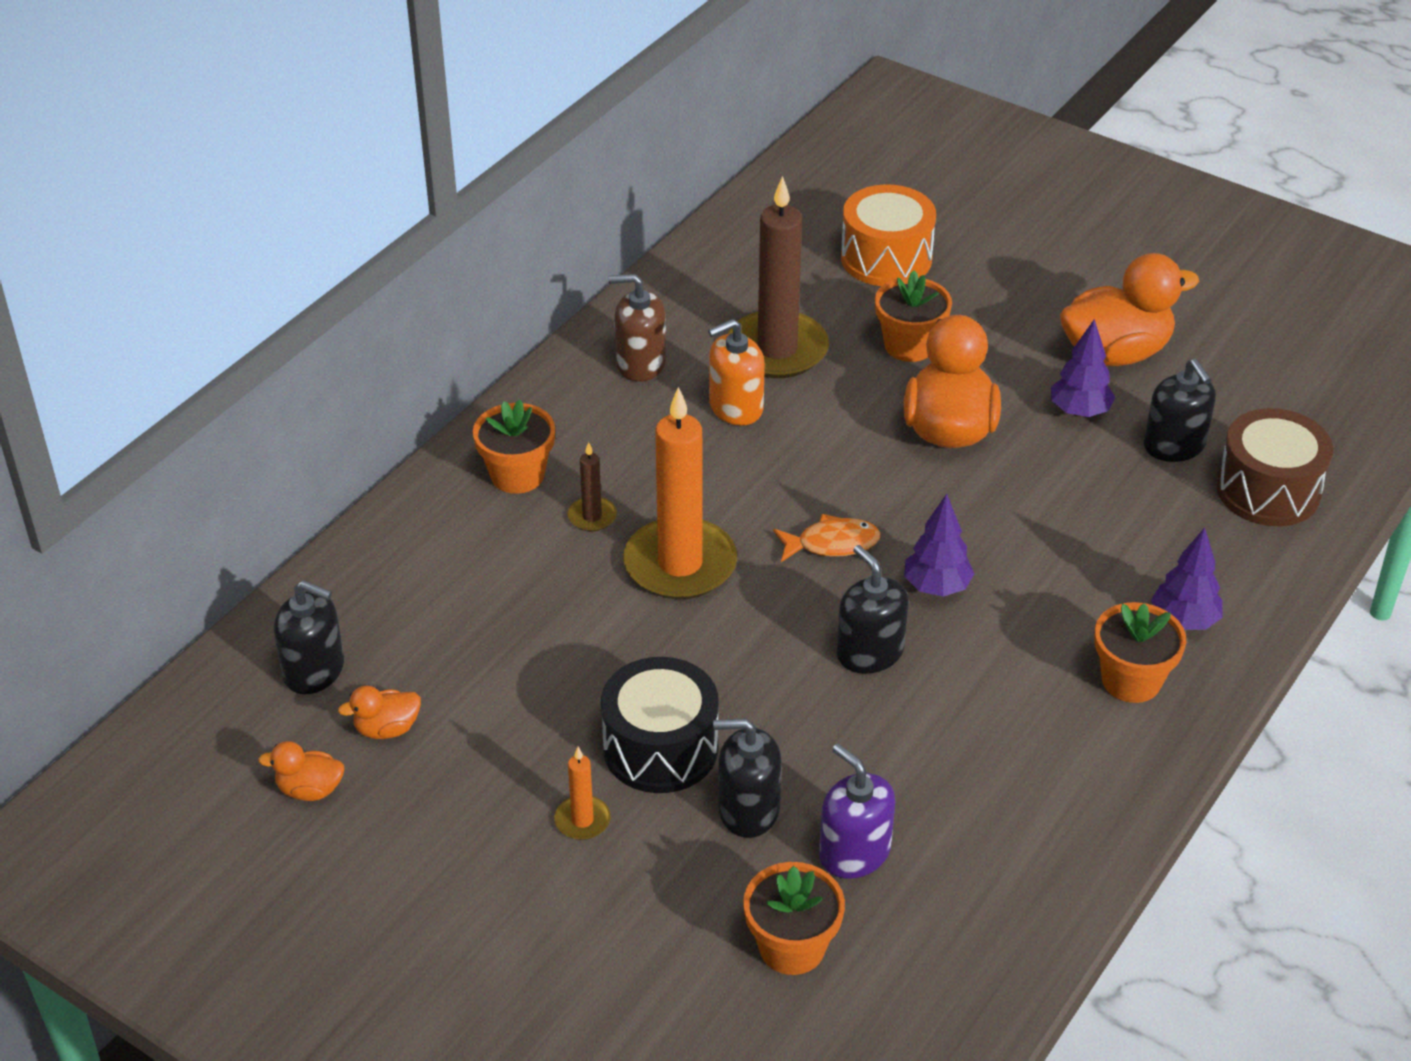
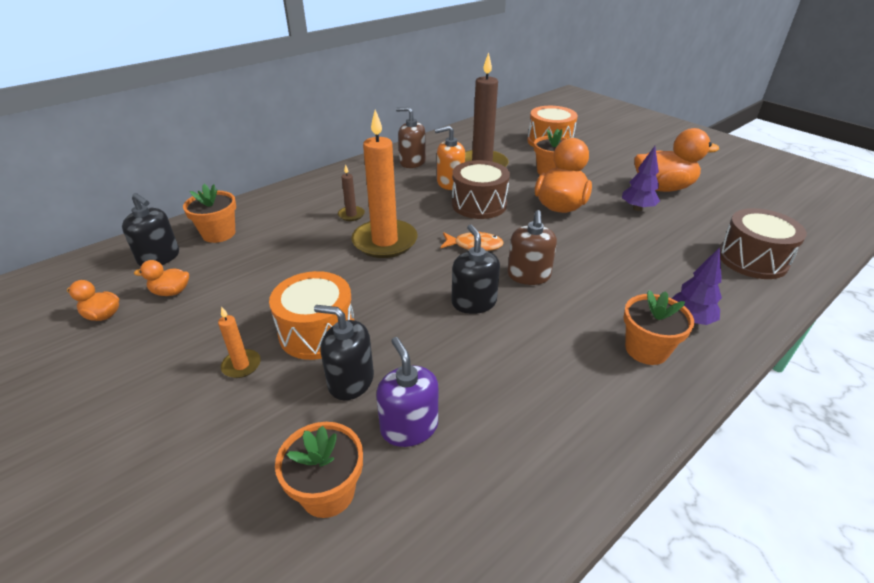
camera: 15 degrees right, 5 degrees down
(517, 475) = (326, 194): orange flower pot -> orange flower pot (219, 233)
(660, 748) = (317, 332): black drum -> orange drum
(807, 450) = (479, 204): none -> brown drum
(936, 587) = (528, 275): purple tree -> brown soap dispenser
(1174, 445) = (692, 230): black soap dispenser -> none

